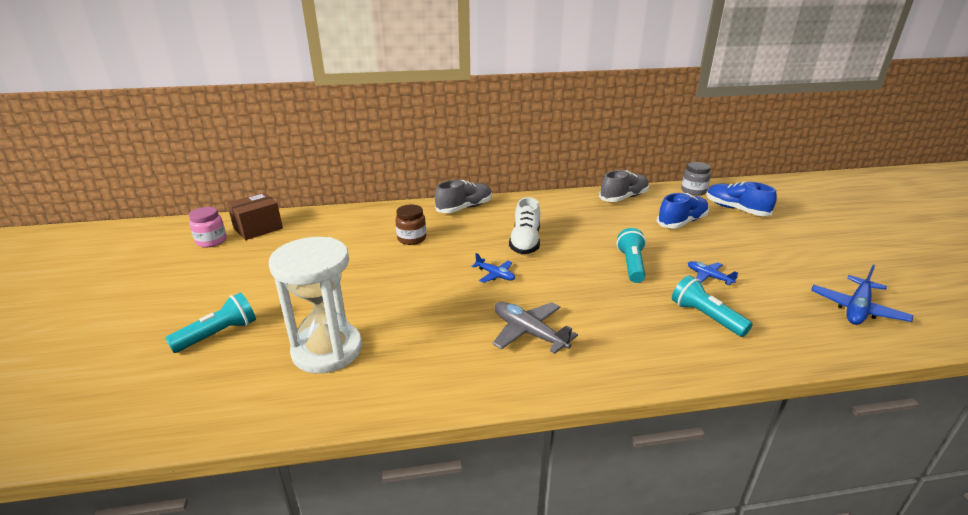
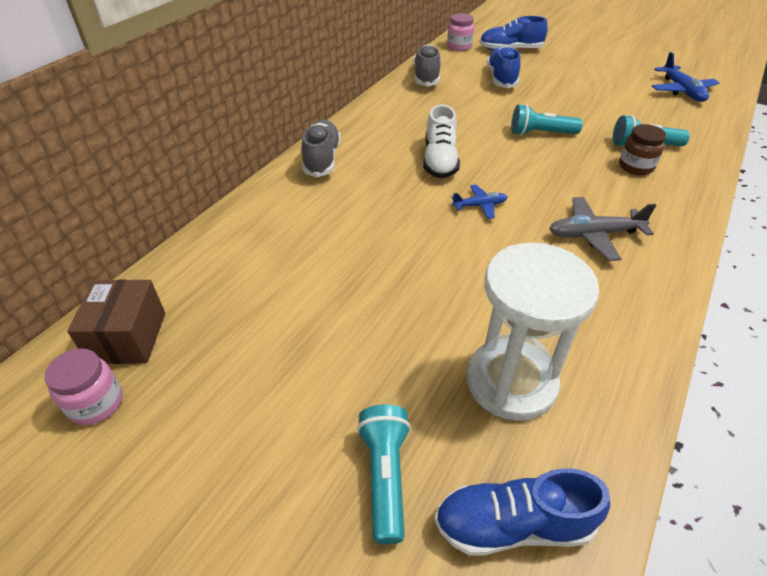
camera: 50 degrees left, 15 degrees up
(210, 391) = (513, 525): none -> blue shoe
(411, 239) = (342, 222): brown jar -> brown jar (635, 167)
(525, 242) = (440, 161): white shoe -> white shoe turned 45 degrees clockwise
(631, 265) = (540, 133): turquoise flashlight -> turquoise flashlight turned 45 degrees counterclockwise
(693, 191) = (459, 47): grey jar -> pink jar
(709, 277) = (592, 114): blue plane -> none

